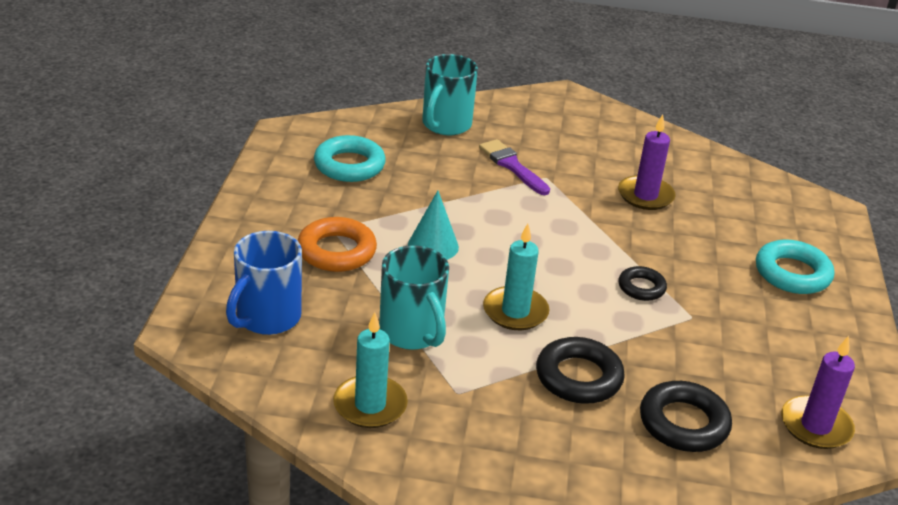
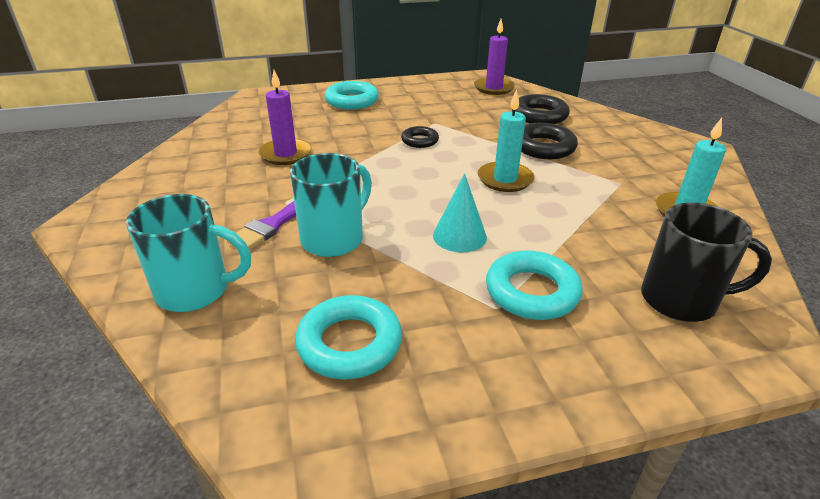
camera: 110 degrees left, 0 degrees up
(266, 318) = (681, 300): blue mug -> black mug
(336, 251) = (532, 292): orange ring -> turquoise ring
(412, 333) = (588, 216): turquoise mug -> turquoise mug (334, 238)

